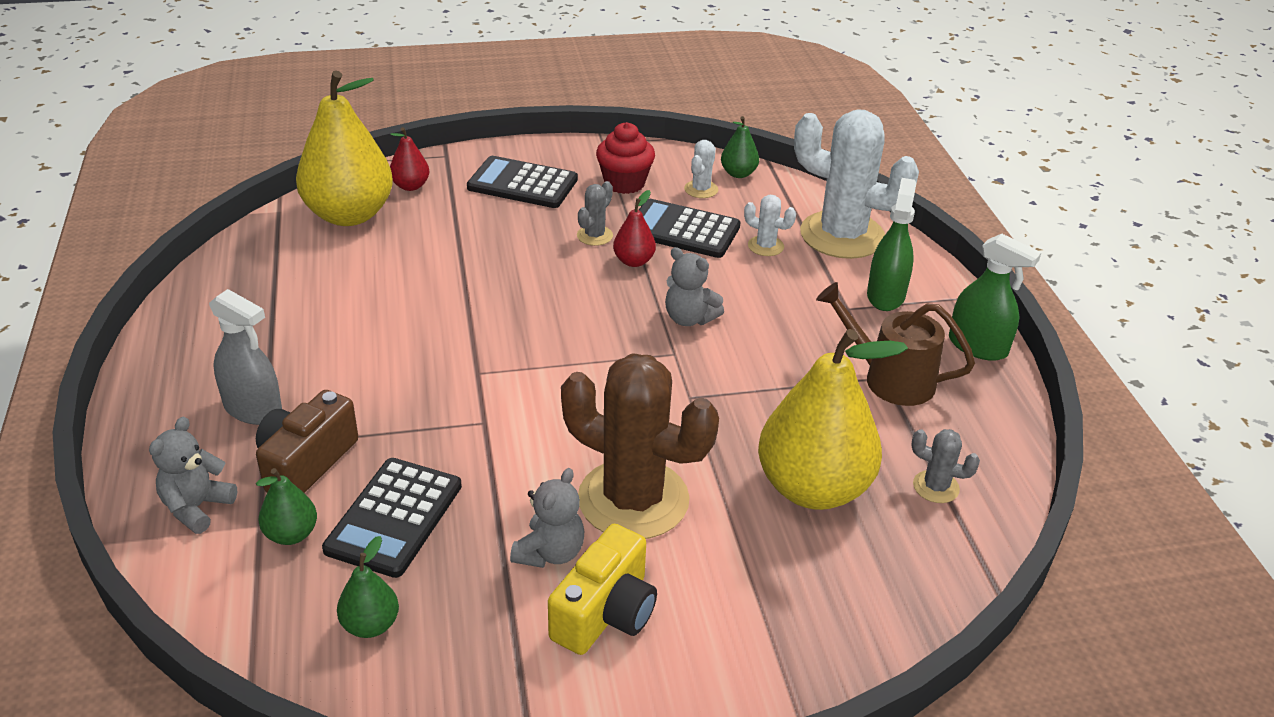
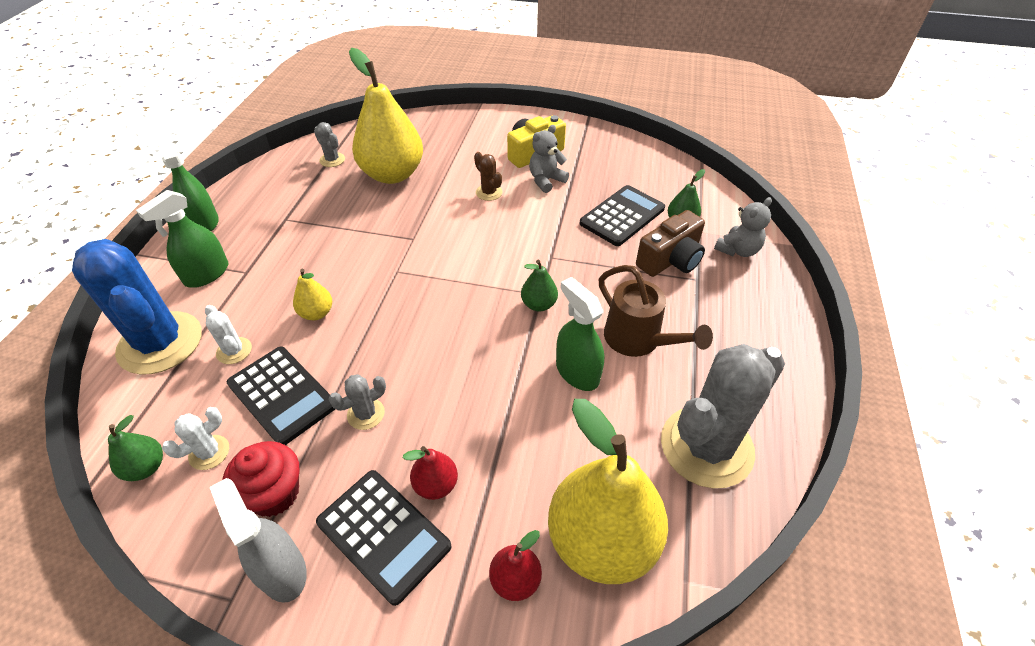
camera: 155 degrees left, 10 degrees up
(253, 409) = (706, 308): grey spray bottle -> grey spray bottle (282, 570)
(258, 284) = (706, 446): none -> grey cactus
(370, 625) = (644, 174): green pear -> green pear (539, 304)
(403, 309) = (577, 372): none -> green spray bottle
(633, 261) = (356, 368): red pear -> red pear (436, 485)
(633, 499) = (489, 192): brown cactus -> brown cactus, size x0.42
(689, 318) = (362, 296): grey teddy bear -> none
(721, 292) = (317, 313): none -> yellow pear
(842, 235) = (160, 343): white cactus -> blue cactus
(888, 379) = (283, 217): brown watering can -> brown watering can (639, 340)

